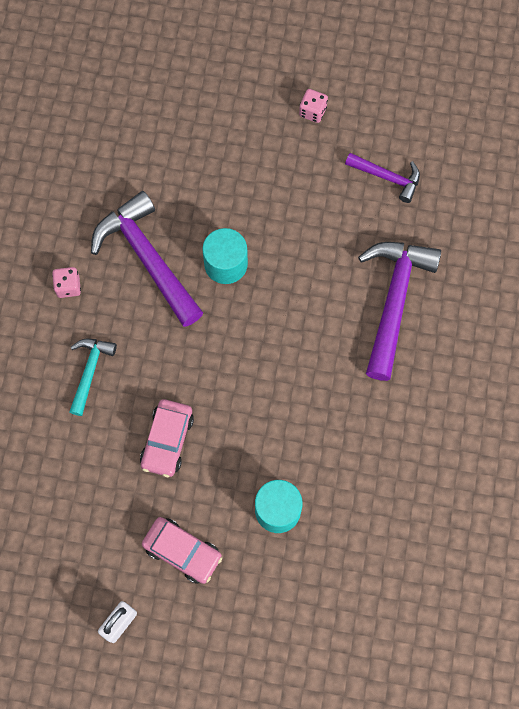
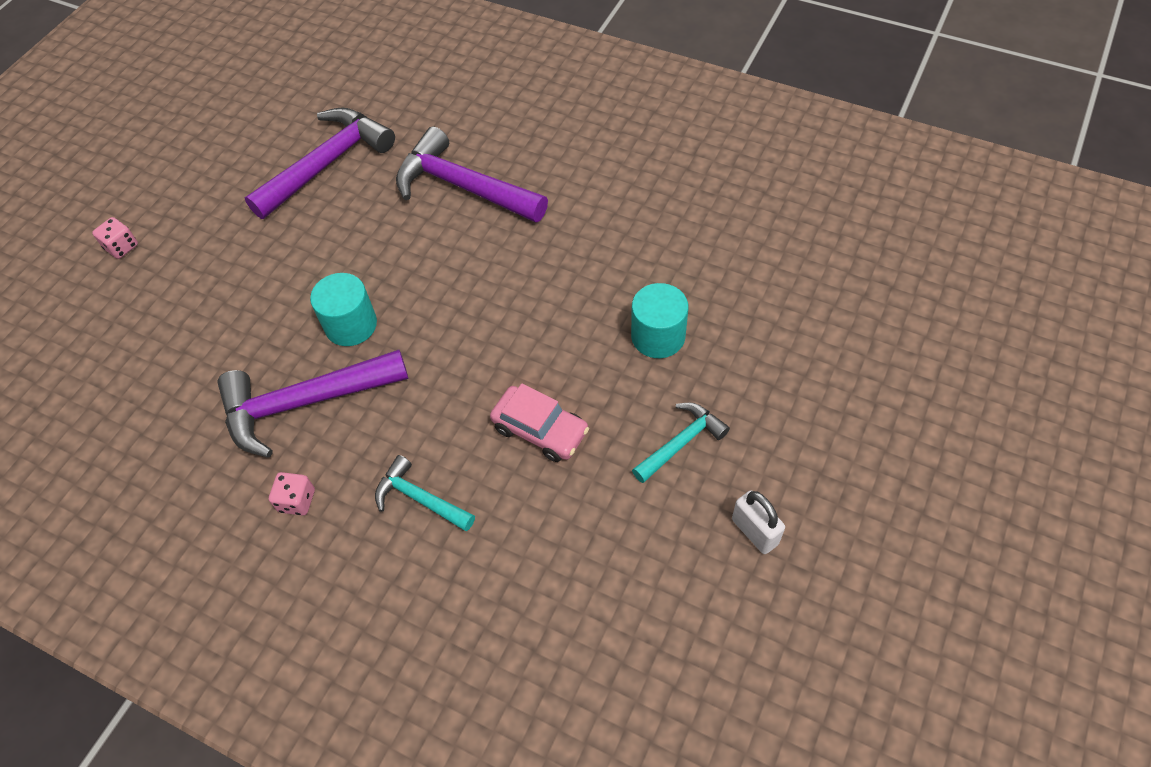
camera: 70 degrees left, 15 degrees down
(182, 552) = (681, 442): pink car -> turquoise hammer
(312, 111) = (218, 209): pink dice -> pink dice (122, 247)
(387, 177) = (327, 163): purple hammer -> purple hammer, size x1.84

